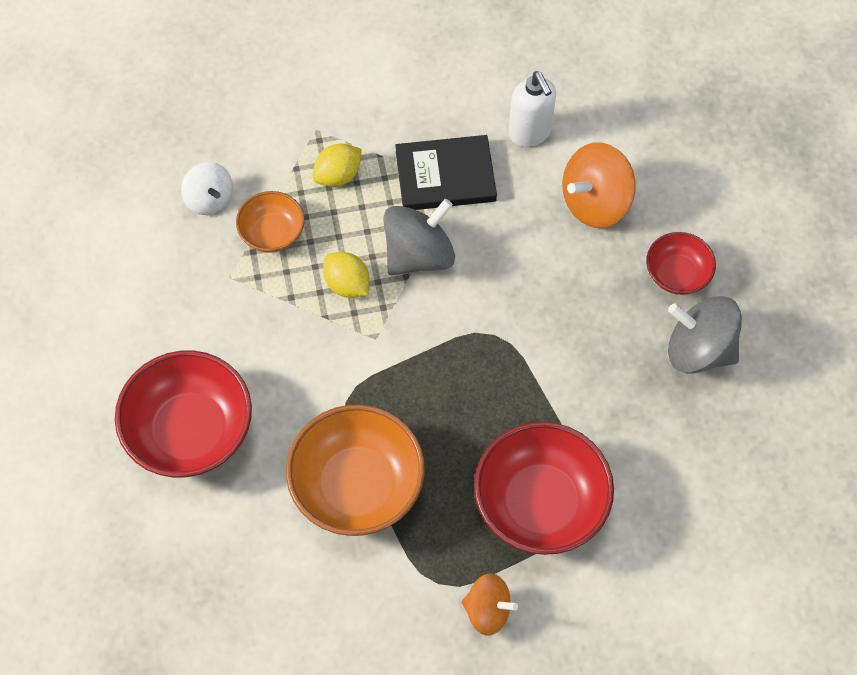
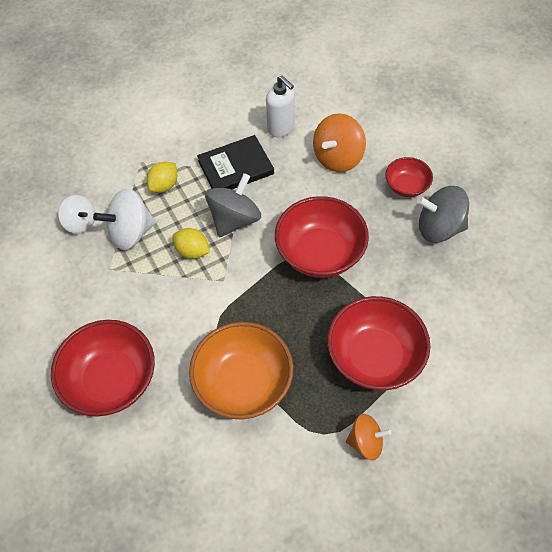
camera: 15 degrees left, 5 degrees down
(272, 233) = (131, 232): orange bowl -> white spinning top
(519, 338) = (320, 253): none -> red bowl

